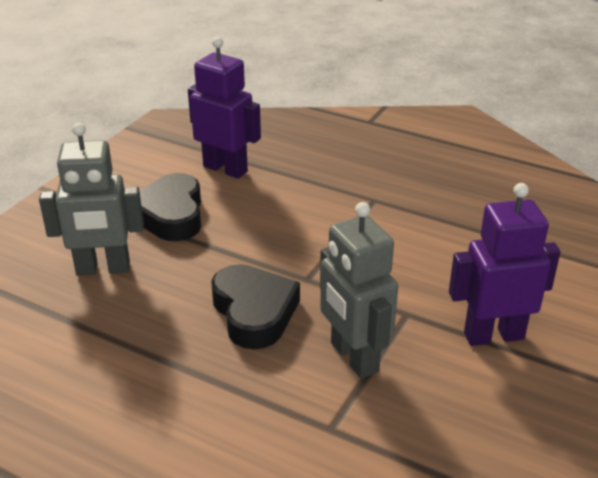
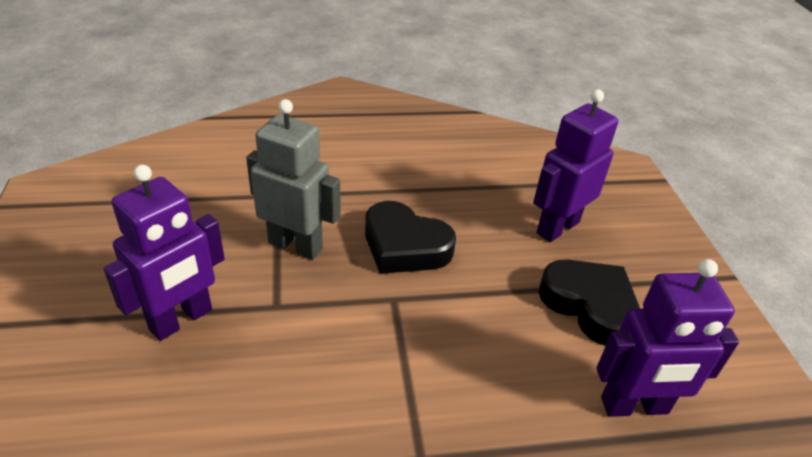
camera: 140 degrees right, 5 degrees up
(103, 269) = (557, 227): grey robot -> purple robot

